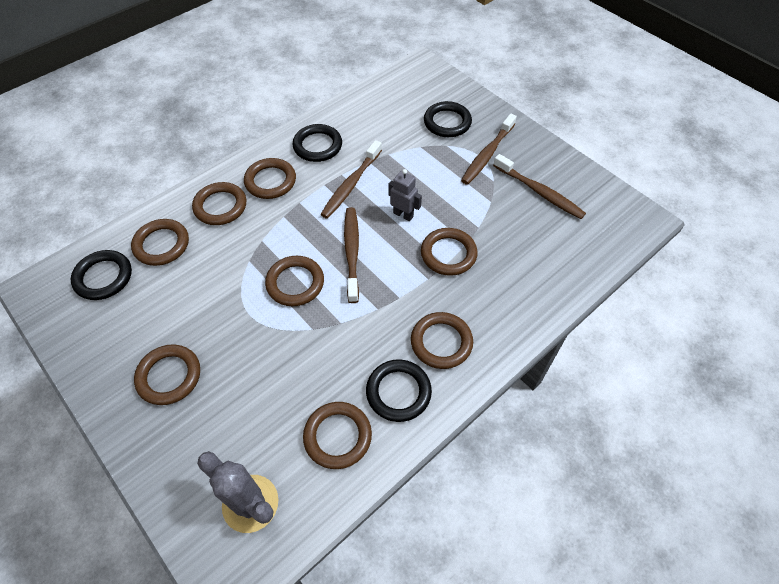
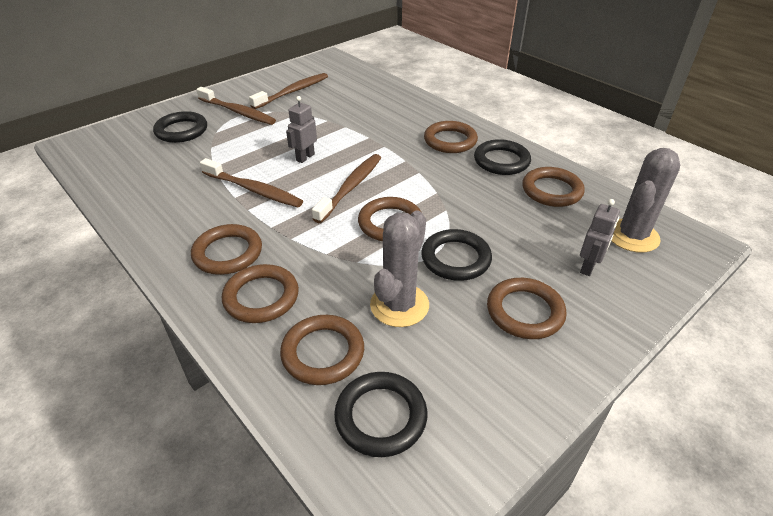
camera: 90 degrees left, 15 degrees down
(195, 288) = (399, 305): none -> grey cactus
(211, 443) = (588, 267): none -> grey robot
(317, 146) = (178, 216): black ring -> black ring (456, 258)
(352, 252) = (351, 187): brown toothbrush -> brown toothbrush turned 120 degrees clockwise
(448, 254) = (357, 135): brown ring -> none

